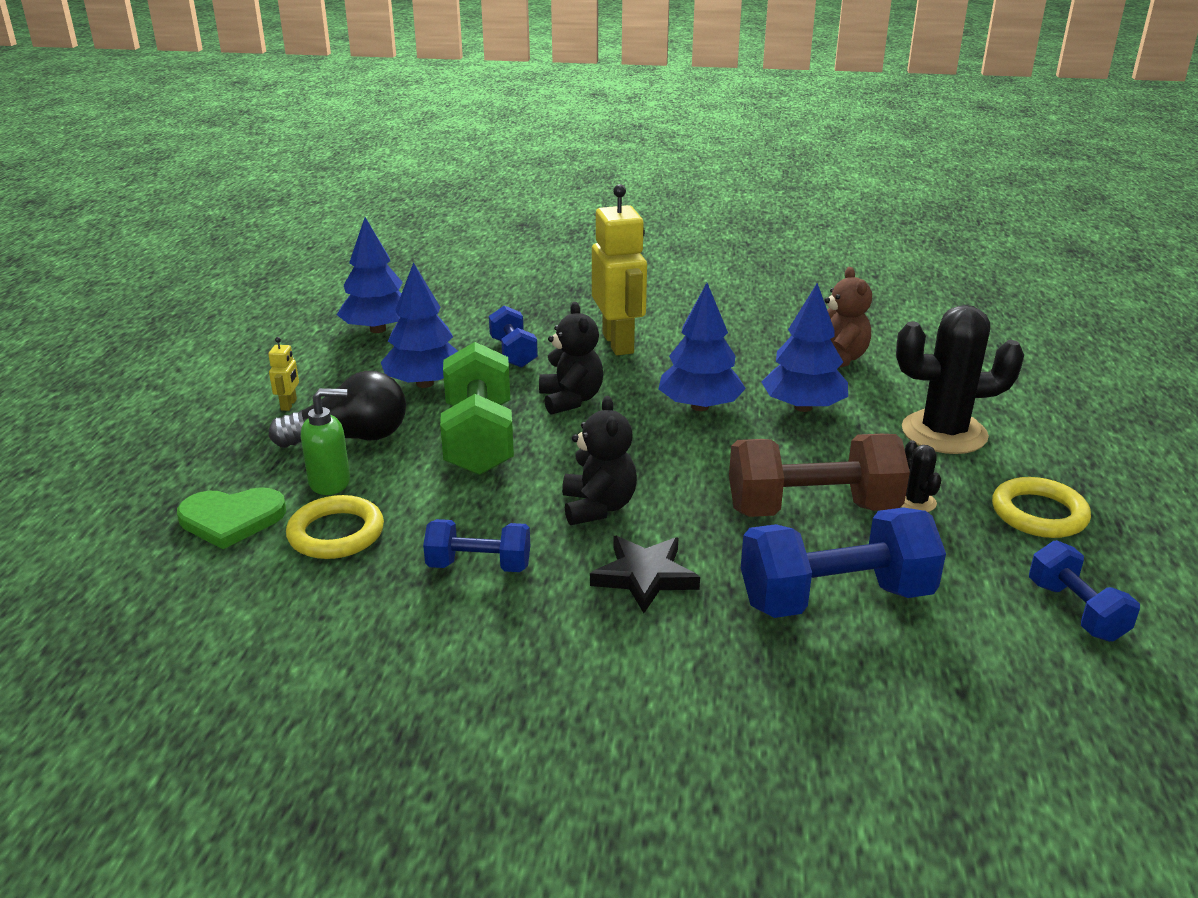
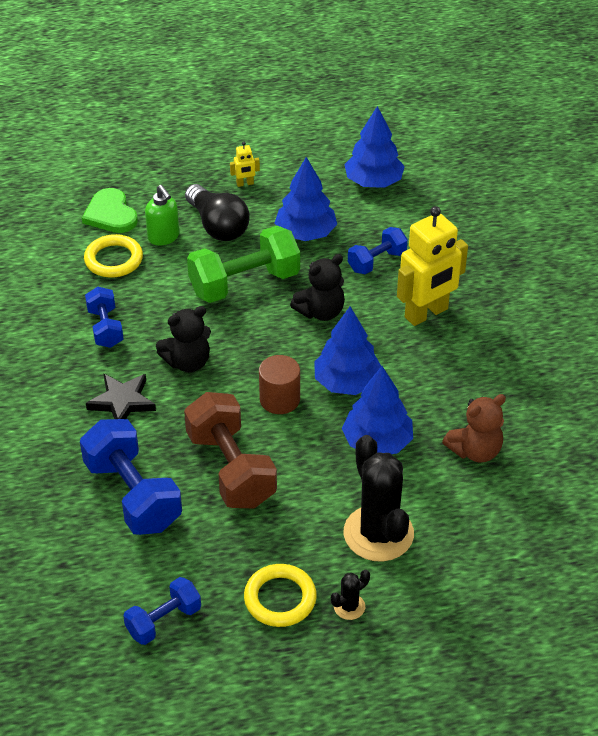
camera: 70 degrees right, 15 degrees up
(705, 453) = (279, 399): none -> brown cylinder
(915, 502) = (265, 525): black cactus -> black cactus (349, 606)

